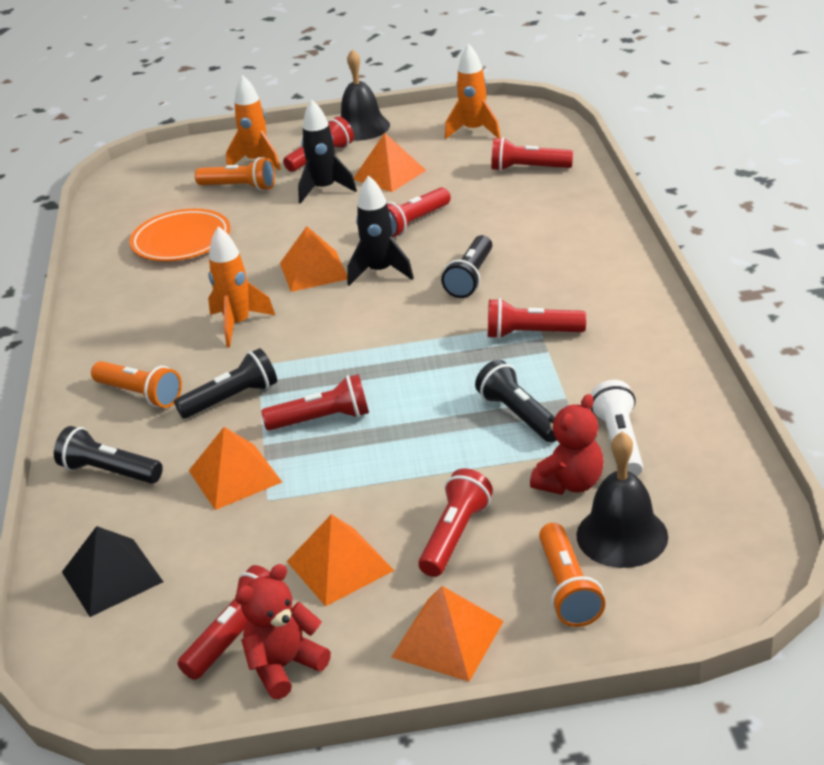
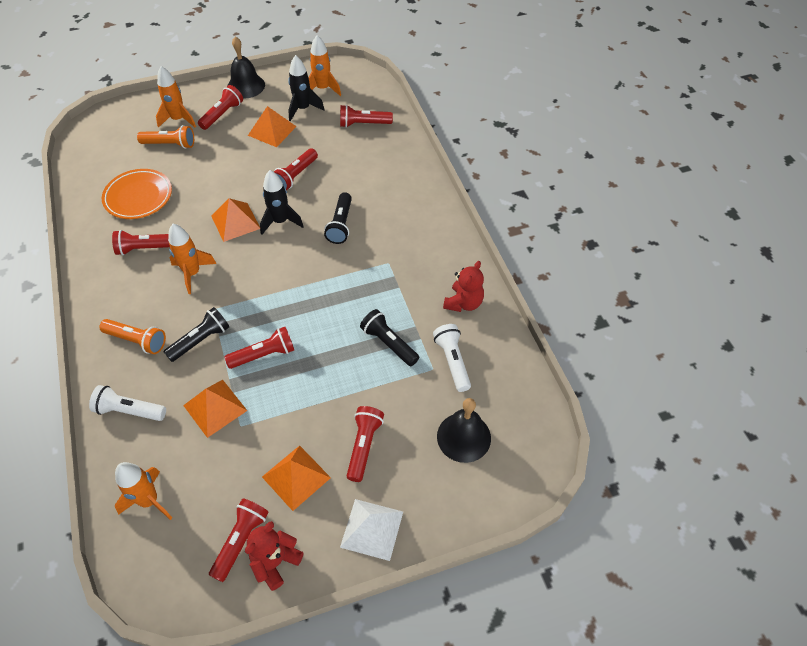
camera: 15 degrees left, 20 degrees up
(109, 472) = (129, 410): black flashlight -> white flashlight
(112, 577) = (149, 500): black pyramid -> orange rocket
(324, 189) = (230, 145): black rocket -> black rocket (303, 109)
(447, 639) = (372, 529): orange pyramid -> white pyramid
(531, 334) = (386, 272): red flashlight -> red flashlight (145, 248)
(567, 588) = (437, 482): orange flashlight -> none
(570, 483) = (427, 397): red teddy bear -> red teddy bear (463, 303)

